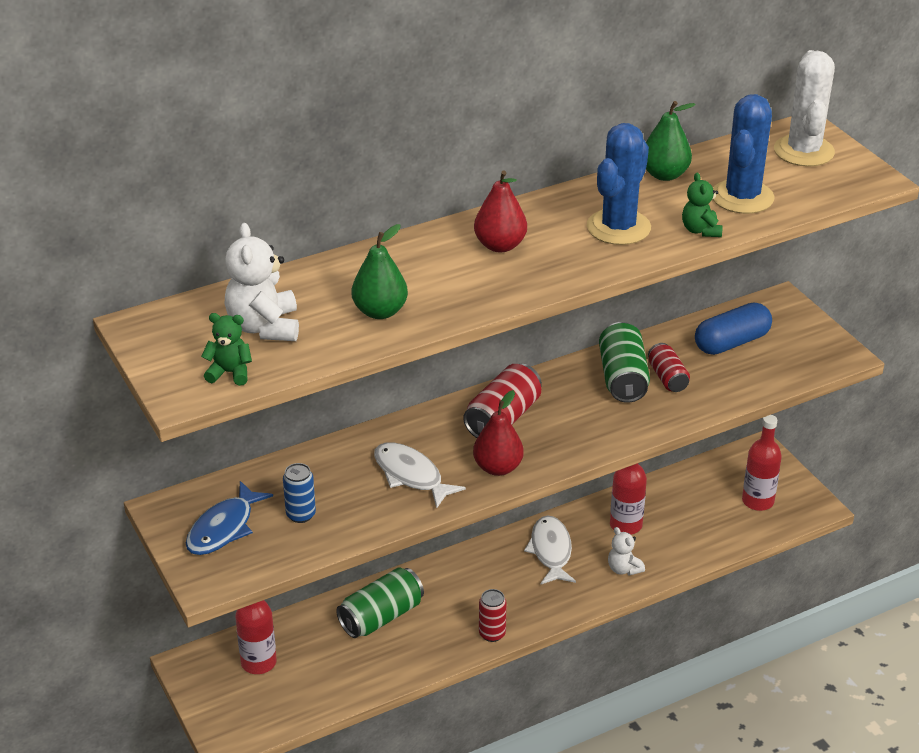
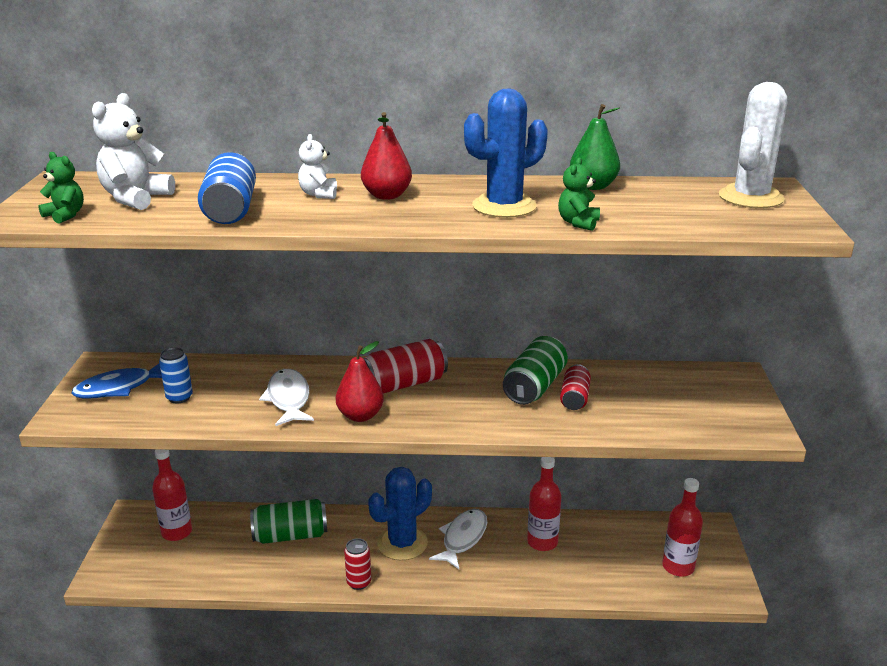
camera: 30 degrees right, 10 degrees down
(380, 311) = (230, 209): green pear -> blue can
(623, 569) = (511, 575): white teddy bear -> white teddy bear (319, 194)
(731, 343) = (660, 390): blue capsule -> none
(742, 197) = (649, 212): blue cactus -> blue cactus (402, 543)

